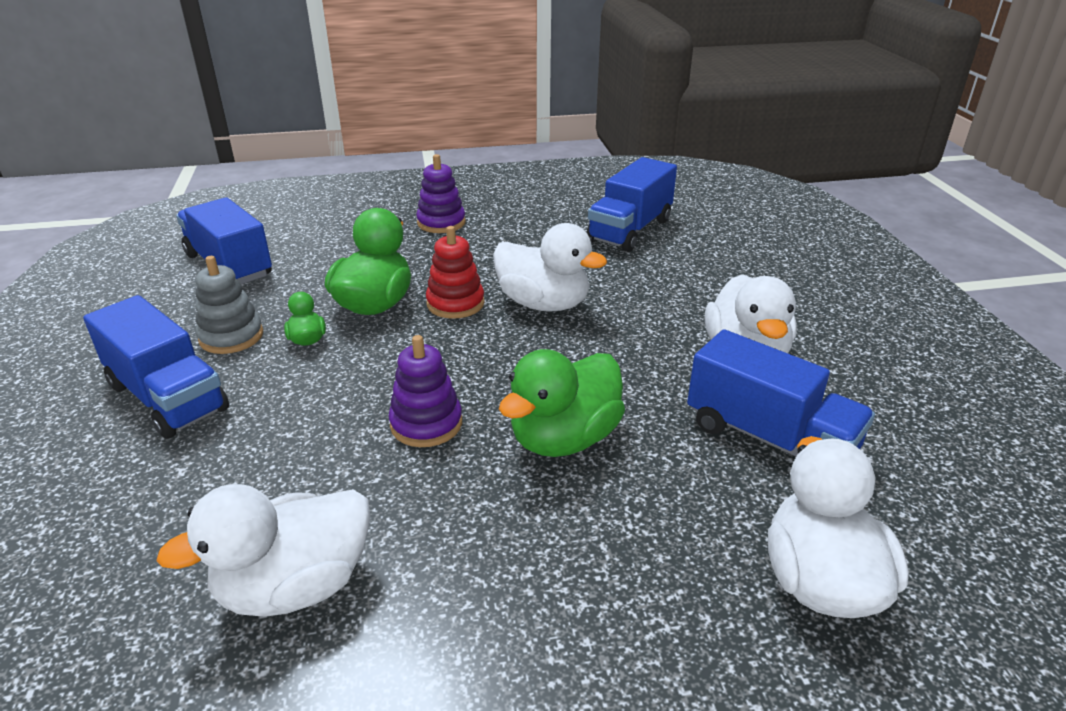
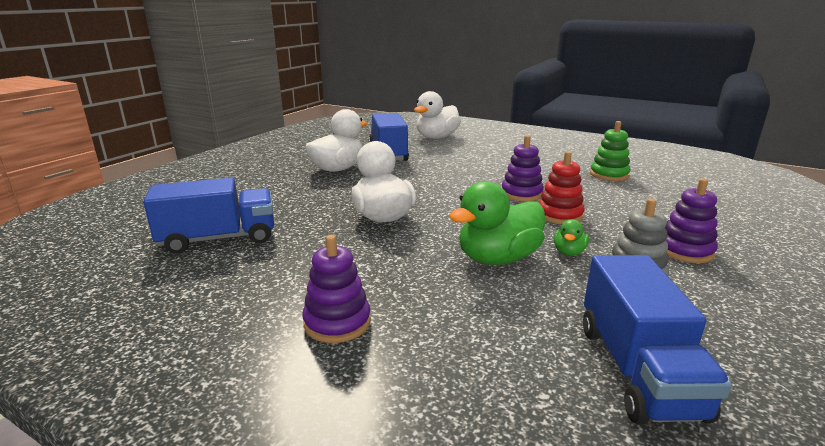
camera: 140 degrees left, 10 degrees down
(167, 397) = (685, 250): blue truck -> purple stacking toy
(295, 586) = (609, 174): white duck -> green stacking toy
(455, 303) = (437, 237): red stacking toy -> red stacking toy (559, 215)
(564, 438) = (464, 173): green duck -> none

